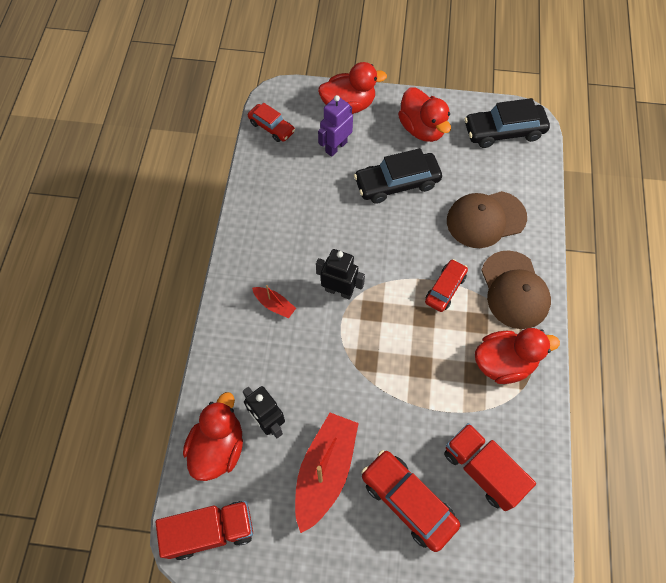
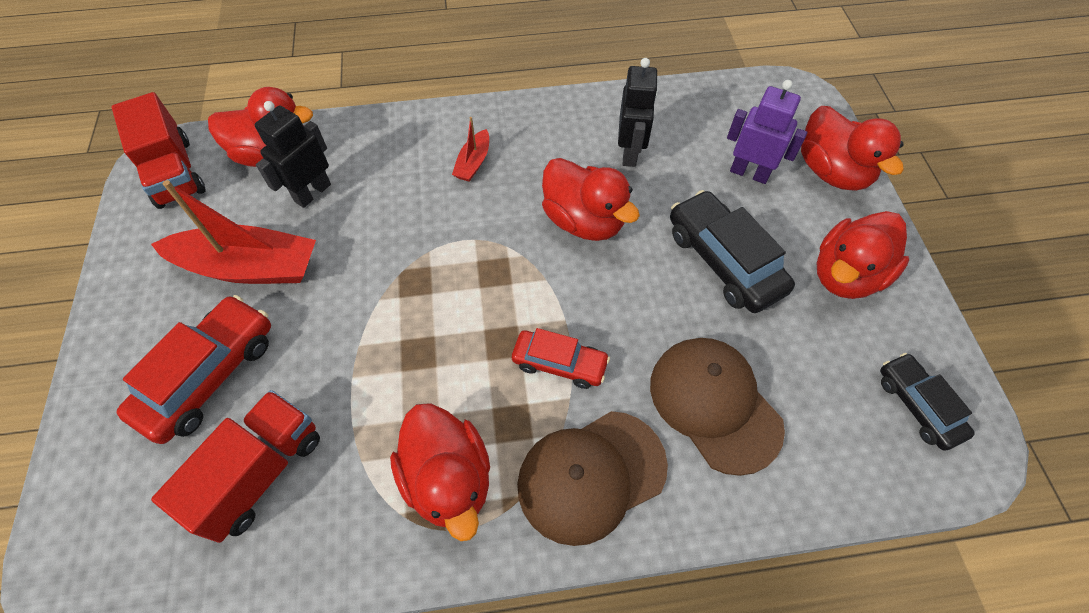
camera: 75 degrees right, 5 degrees down
(271, 127) = (742, 98): red car -> none
(339, 291) = (514, 227): black robot -> black robot (630, 153)
(346, 249) = (584, 221): none -> red duck
(504, 131) = (917, 405): black car -> black car, size x0.62

